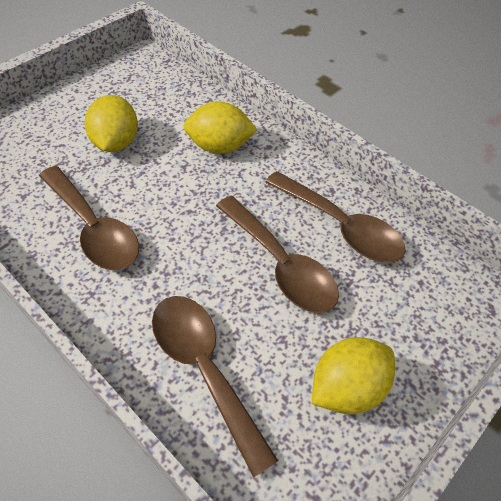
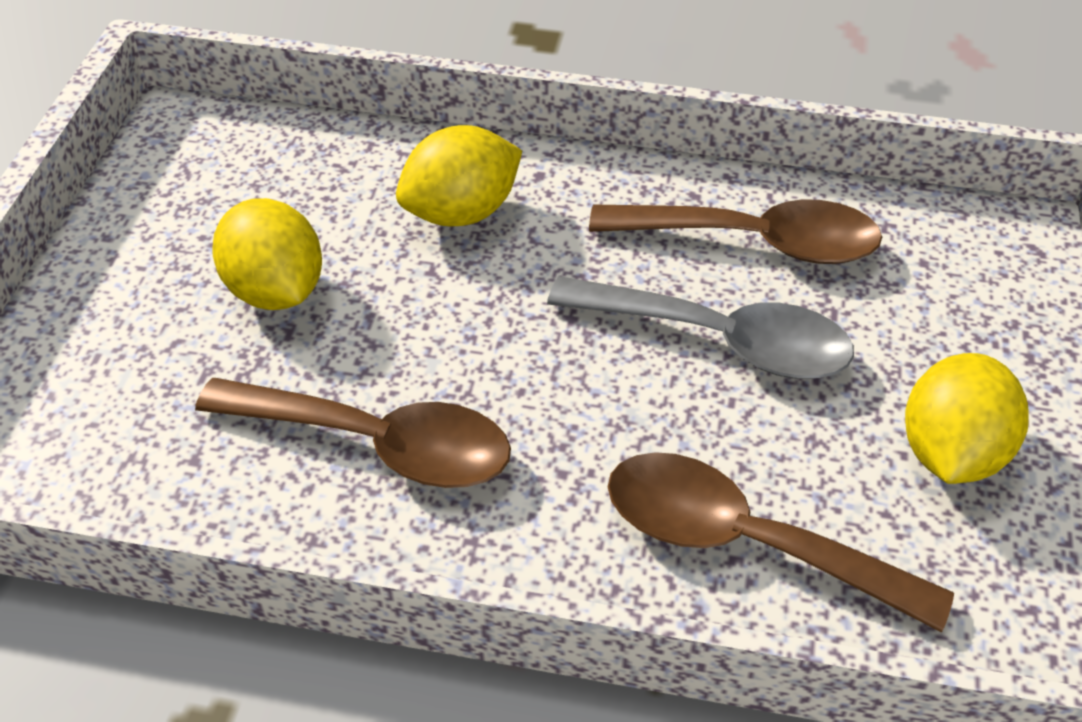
camera: 30 degrees left, 5 degrees down
(281, 264) = (719, 340): brown spoon -> grey spoon

